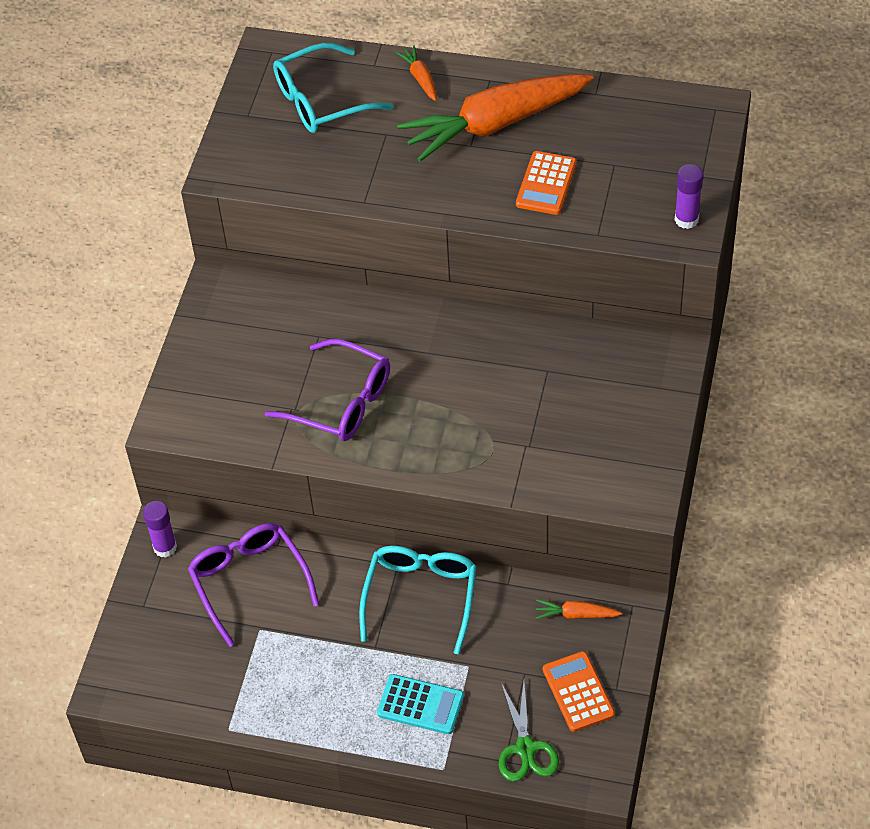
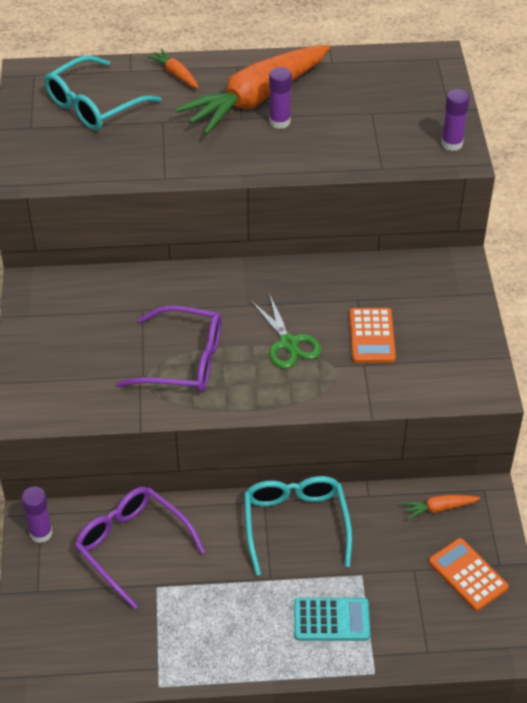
camera: 20 degrees left, 5 degrees down
(509, 157) = (279, 122): none -> purple glue stick
(525, 748) = (441, 636): green scissors -> green scissors (288, 343)
(546, 184) = (320, 137): orange calculator -> orange calculator (372, 336)

